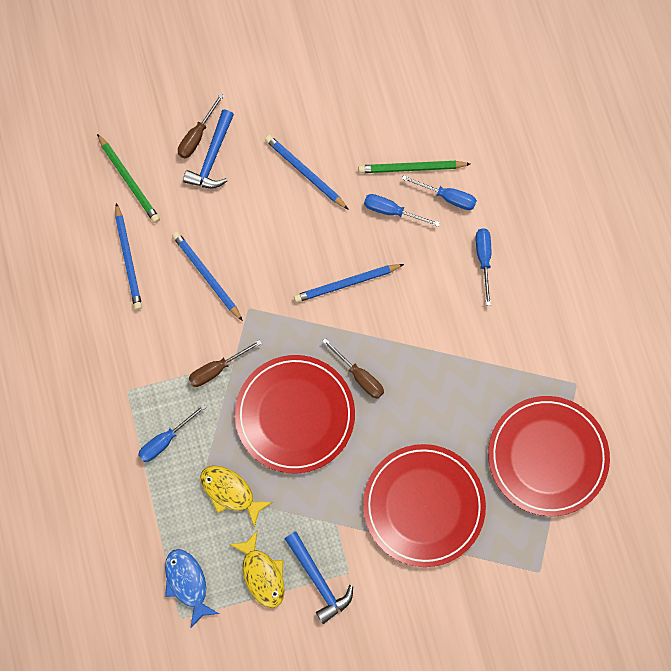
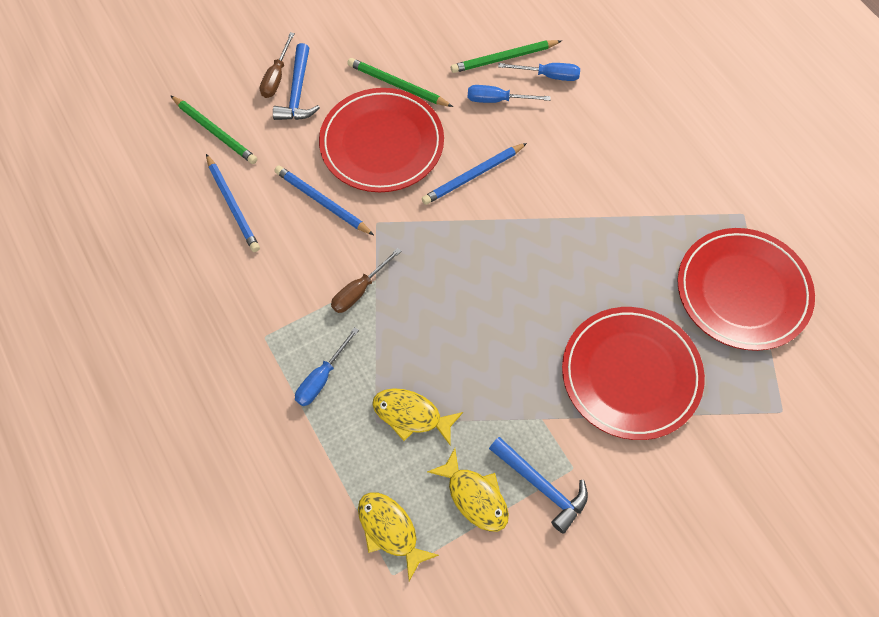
camera: 15 degrees left, 10 degrees down
(187, 583) = (390, 530): blue fish -> yellow fish
(295, 415) = (459, 316): red plate -> red plate (382, 143)
(305, 172) = (398, 85): blue pencil -> green pencil
(359, 376) = (516, 260): brown screwdriver -> none
(483, 259) = (605, 122): blue screwdriver -> none

